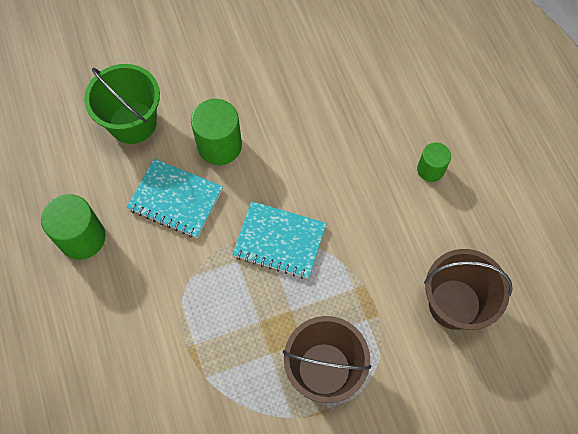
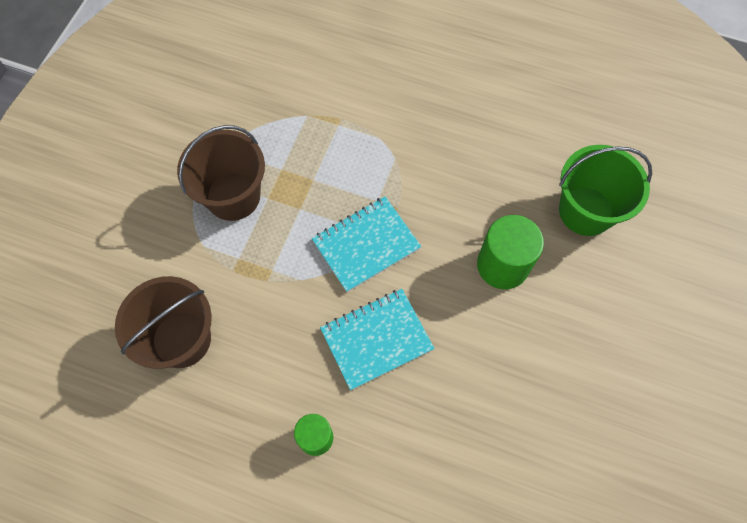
camera: 130 degrees right, 0 degrees up
(82, 238) = (497, 106): green cylinder -> none
(175, 199) = (476, 193): turquoise notebook -> turquoise notebook (376, 339)

